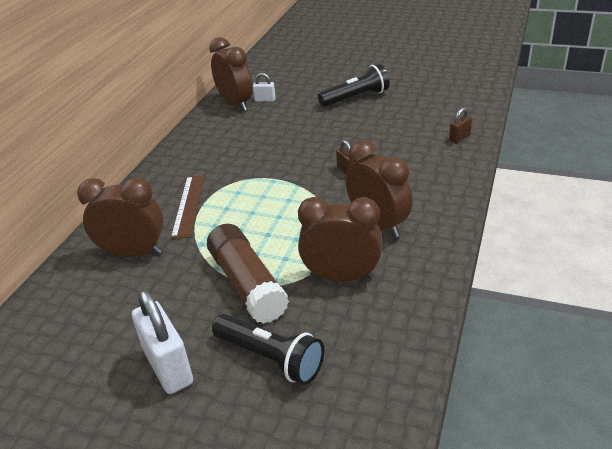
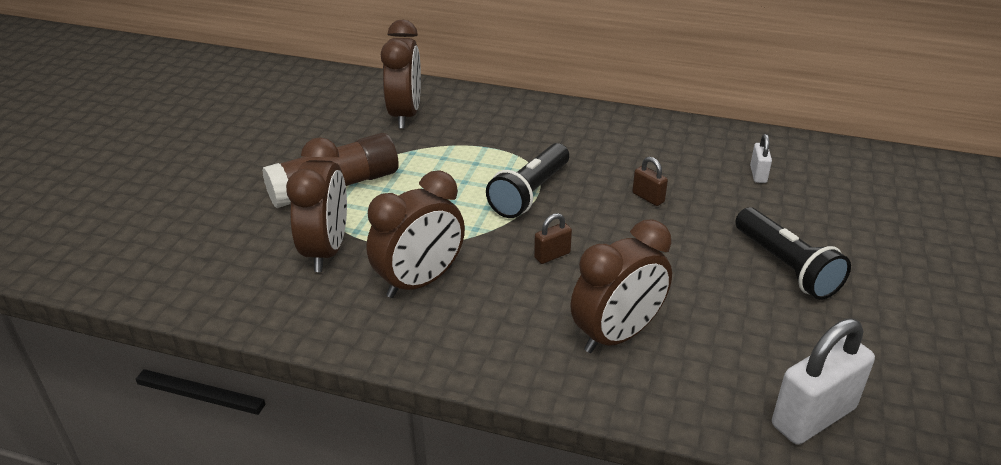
camera: 85 degrees right, 0 degrees up
(168, 367) = (239, 152): white padlock -> white padlock (813, 417)
(189, 205) = (484, 137): brown ruler -> none
(235, 104) = (738, 150): brown clock -> brown clock (617, 335)
(270, 358) = (224, 206): black flashlight -> black flashlight (530, 193)
(459, 138) = (656, 387): brown padlock -> brown padlock (648, 197)

